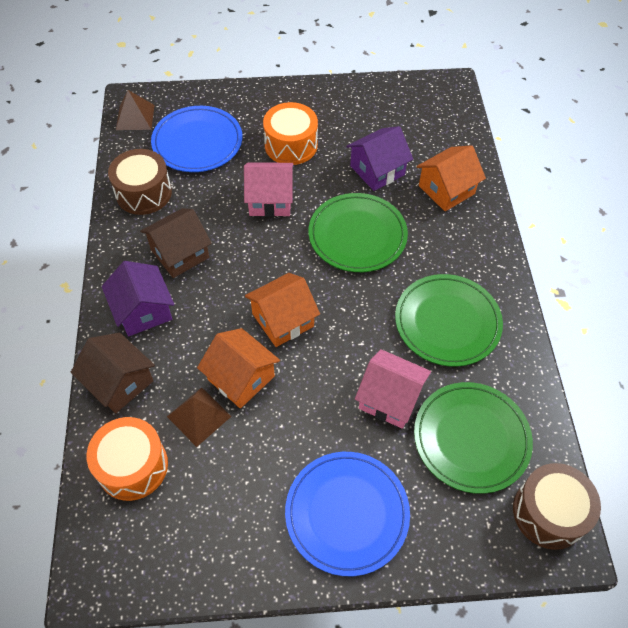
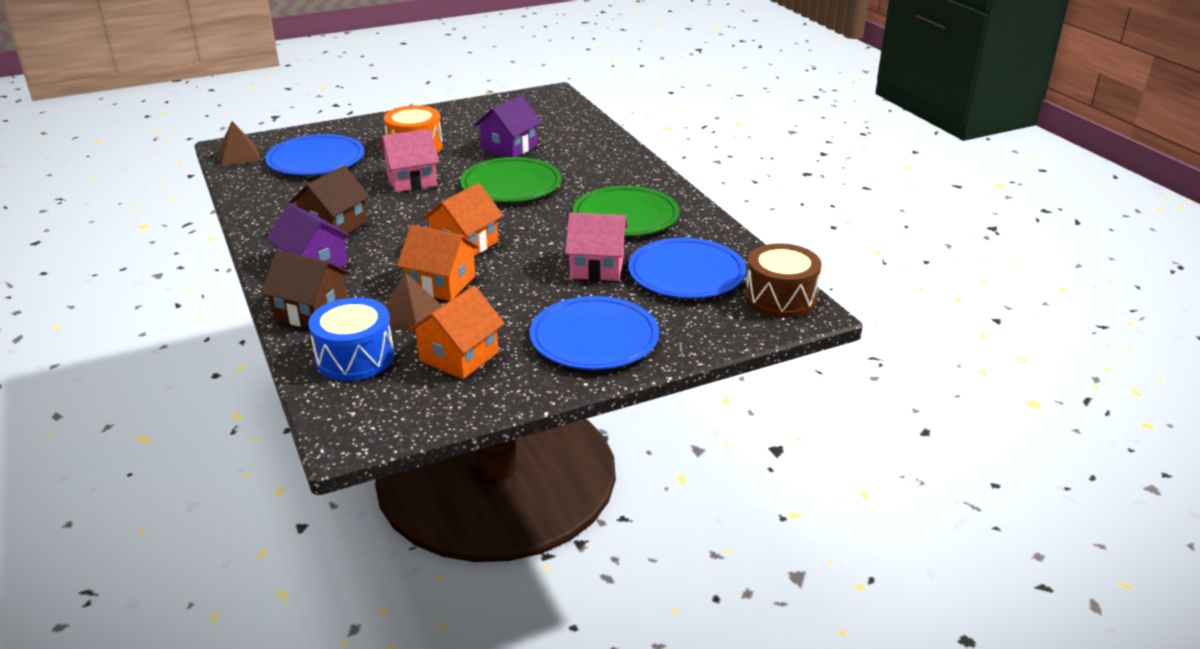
camera: 20 degrees left, 25 degrees down
(132, 466) = (355, 357): orange drum -> blue drum
(144, 193) = (274, 197): brown drum -> none
(446, 190) = (581, 147): orange house -> orange house (458, 356)
(471, 438) = (686, 273): green plate -> blue plate

